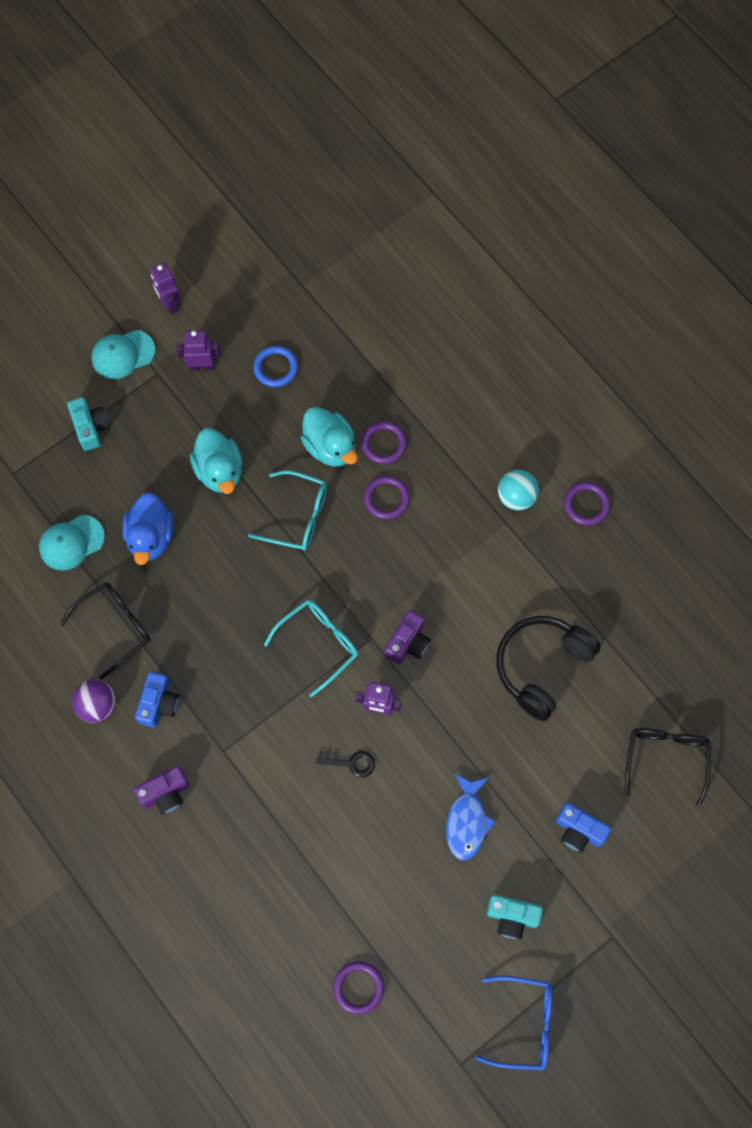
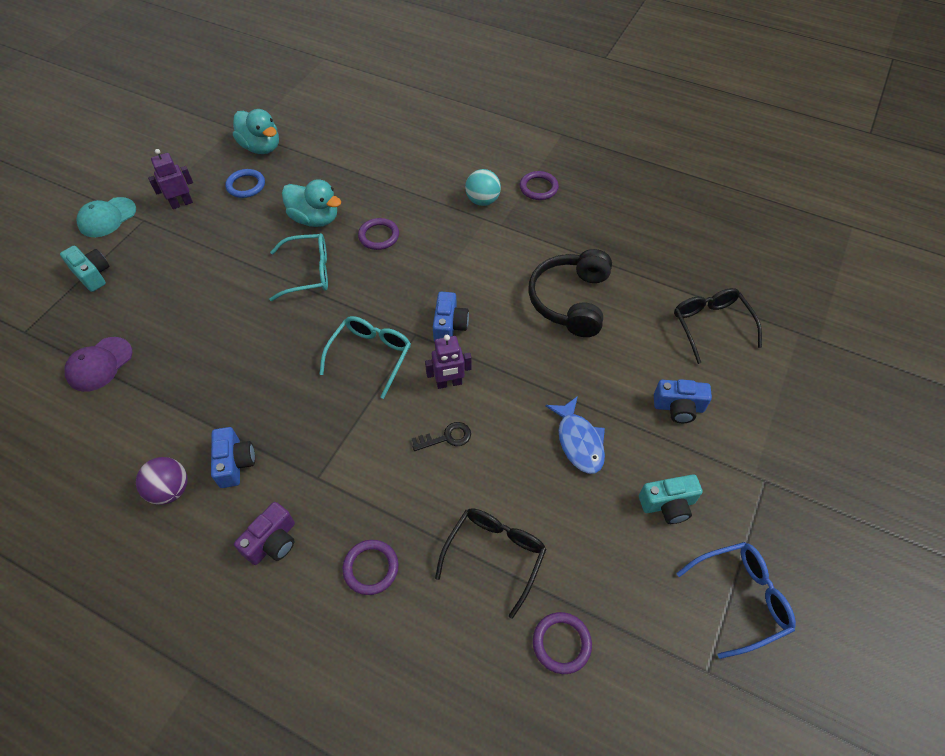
camera: 25 degrees left, 15 degrees down
(71, 542) = (99, 364): turquoise cap -> purple cap
(115, 627) = (166, 415): black glasses -> black glasses (495, 555)
(151, 537) = (178, 333): blue duck -> none
(169, 303) = (138, 174): purple robot -> none
(219, 471) = (225, 265): turquoise duck -> turquoise duck (261, 147)
(384, 444) = (358, 203): purple ring -> purple ring (371, 568)
(408, 643) = (449, 326): purple camera -> blue camera

